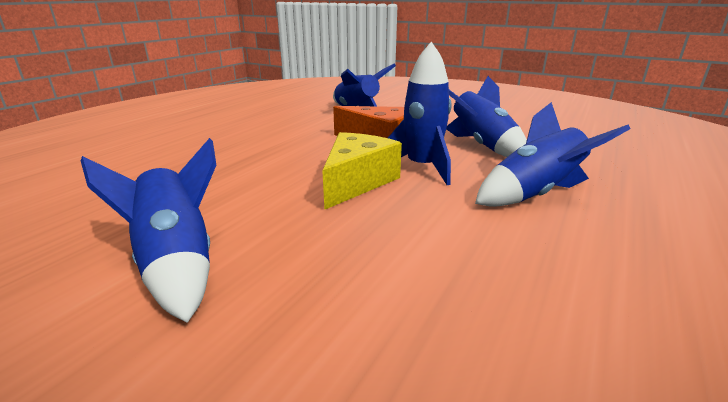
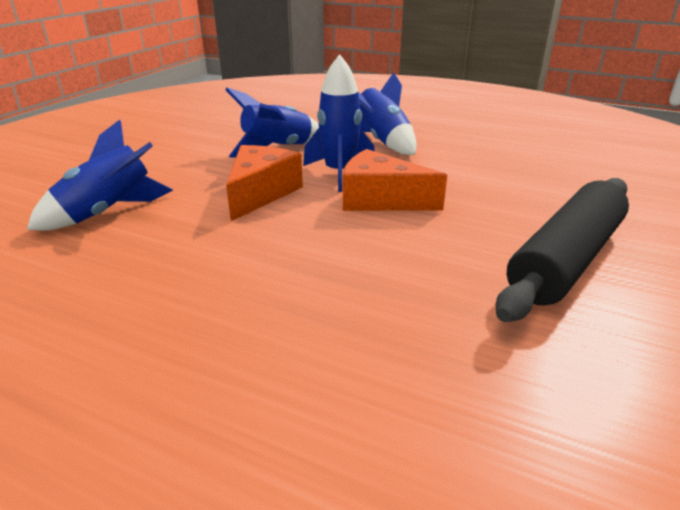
camera: 95 degrees left, 5 degrees up
(177, 264) = (565, 259): blue rocket -> black rolling pin
(357, 182) = (380, 200): yellow cheese -> orange cheese

